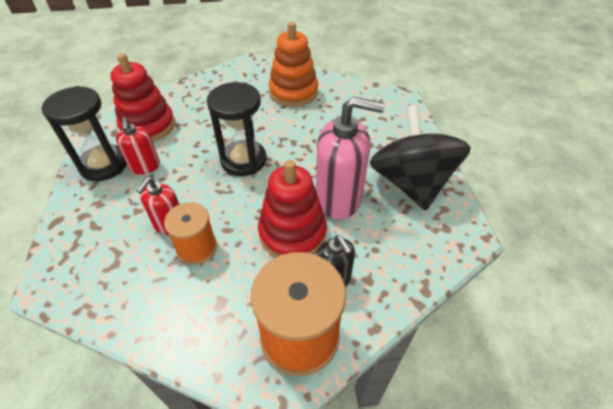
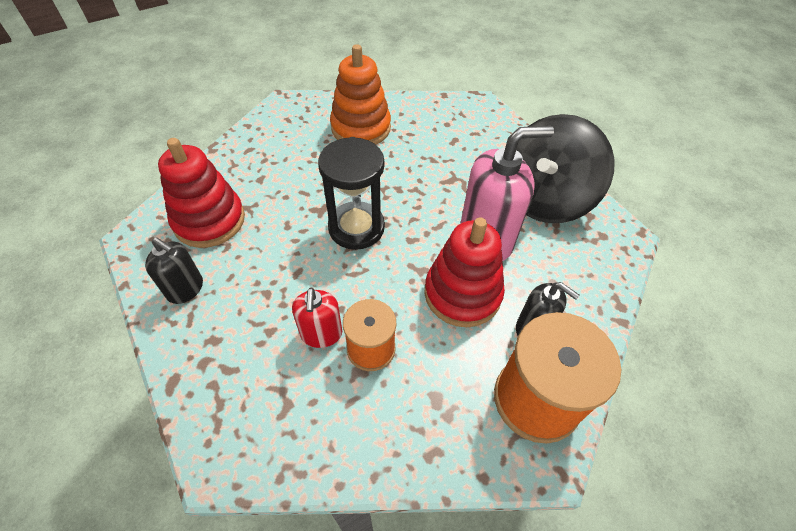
camera: 25 degrees left, 5 degrees up
(104, 165) = (185, 289): black hourglass -> black soap dispenser
(145, 166) = (242, 273): red soap dispenser -> none
(411, 183) = (544, 198): black spinning top -> black spinning top turned 105 degrees counterclockwise

